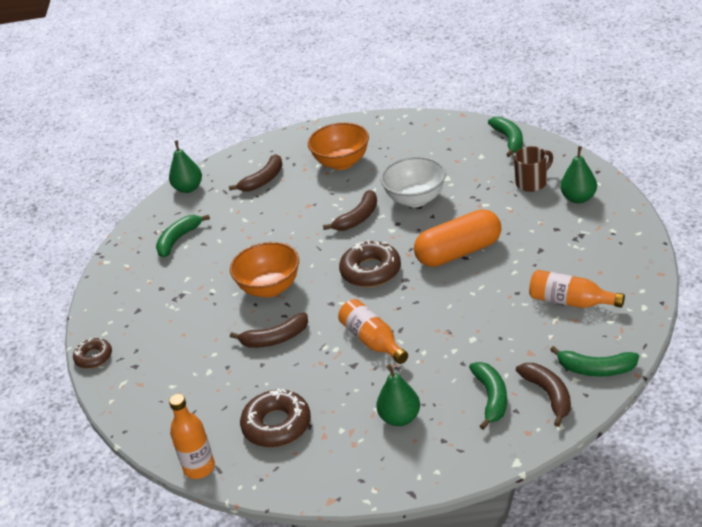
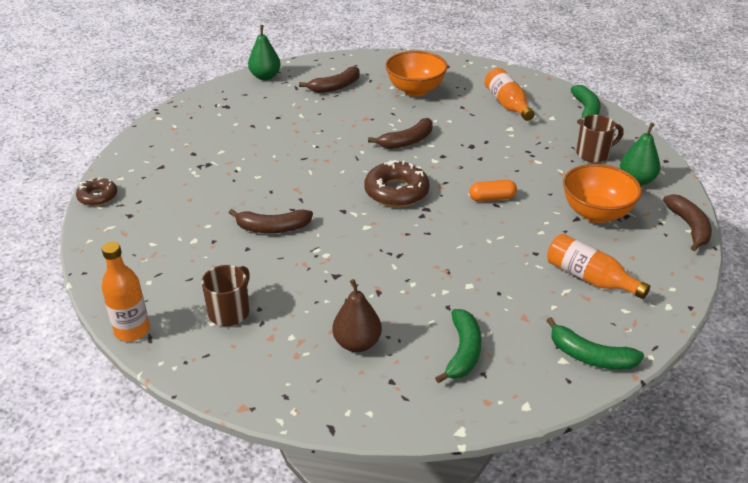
camera: 10 degrees right, 0 degrees up
(178, 240) = (232, 116): green banana -> none
(270, 288) = (292, 180): orange bowl -> orange bowl (596, 213)
(277, 425) = (230, 312): brown donut -> brown mug
(373, 341) = (366, 258): orange bottle -> orange bottle (507, 104)
(400, 418) = (357, 343): green pear -> brown pear
(416, 199) = (471, 139): white bowl -> none
(459, 252) = (492, 198): orange capsule -> orange capsule, size x0.48
(548, 395) = (526, 368): brown banana -> brown banana (689, 227)

